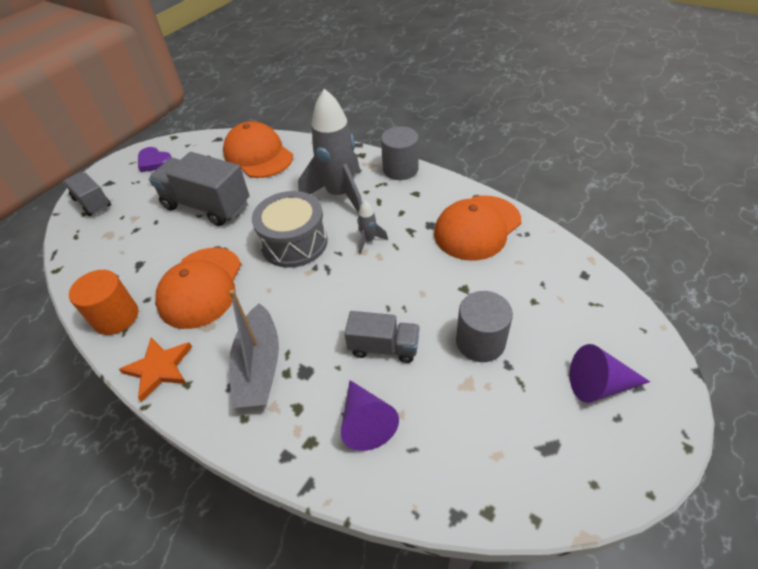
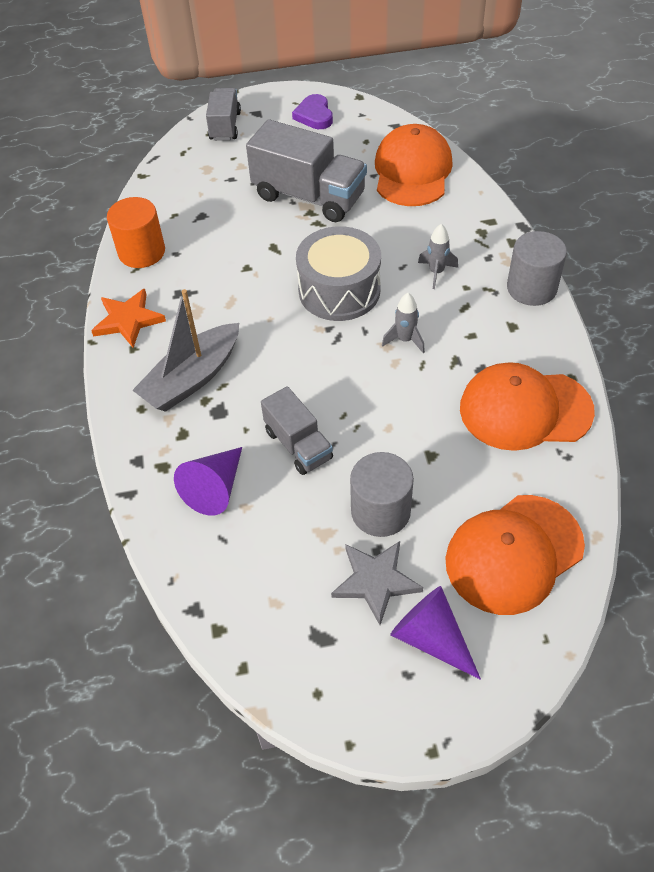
camera: 45 degrees right, 5 degrees up
(201, 287) = (223, 274): orange cap -> orange cap (513, 554)
(207, 206) = (309, 196): grey truck -> grey truck turned 135 degrees clockwise
(340, 195) = (436, 272): grey rocket -> grey rocket, size x0.42
(531, 383) = (375, 581): none -> grey star

